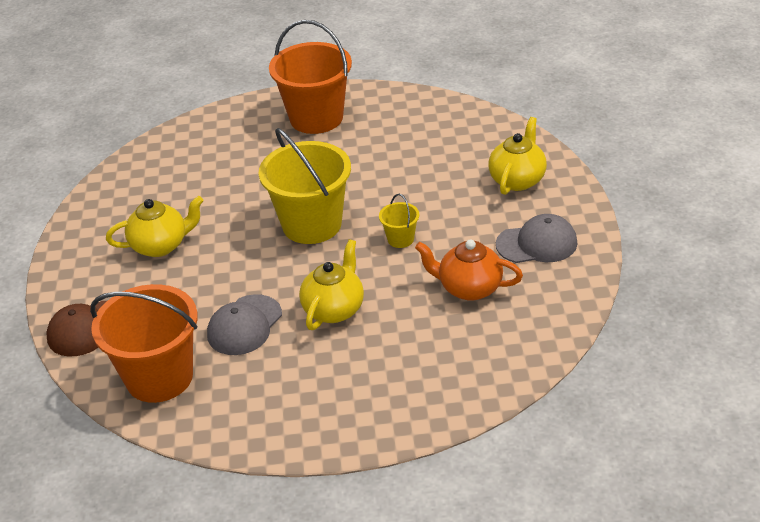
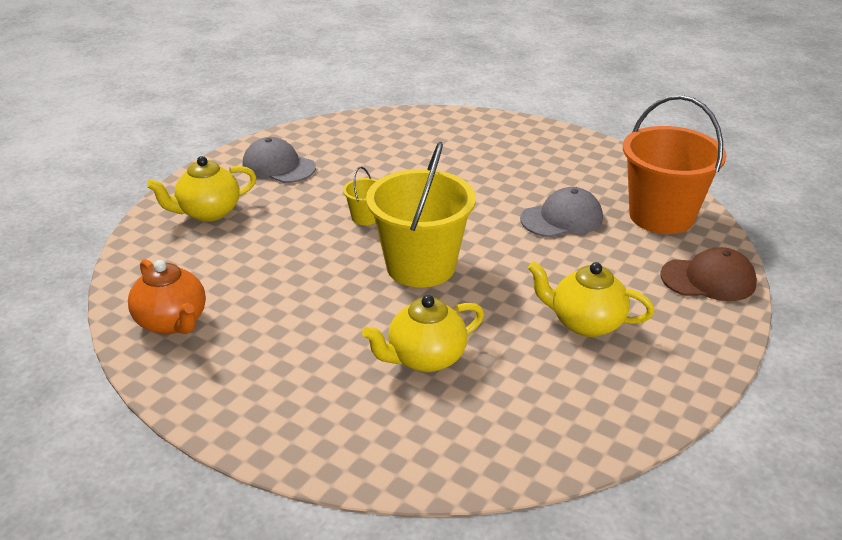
camera: 145 degrees left, 5 degrees down
(316, 118) = (266, 385): orange bucket -> none
(334, 309) = (480, 197): yellow teapot -> yellow teapot (425, 358)
(469, 288) = (367, 165): orange teapot -> orange teapot (172, 322)

